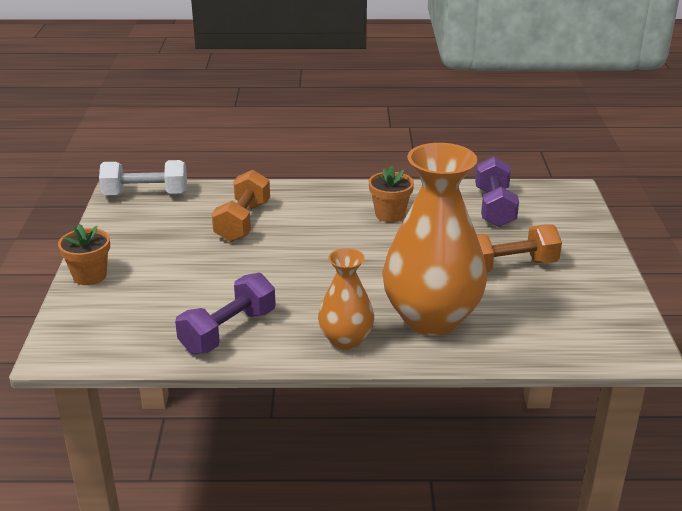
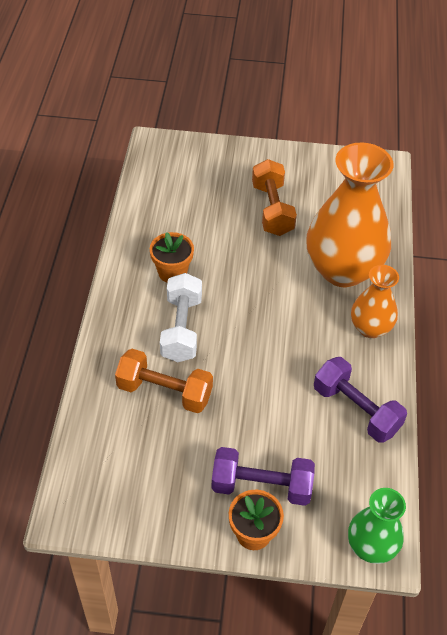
camera: 85 degrees left, 20 degrees up
(63, 343) = (371, 546): none -> green vase
(145, 194) = (81, 487): white dumbbell -> white dumbbell (181, 329)
(494, 207) = (174, 198): purple dumbbell -> purple dumbbell (261, 486)

